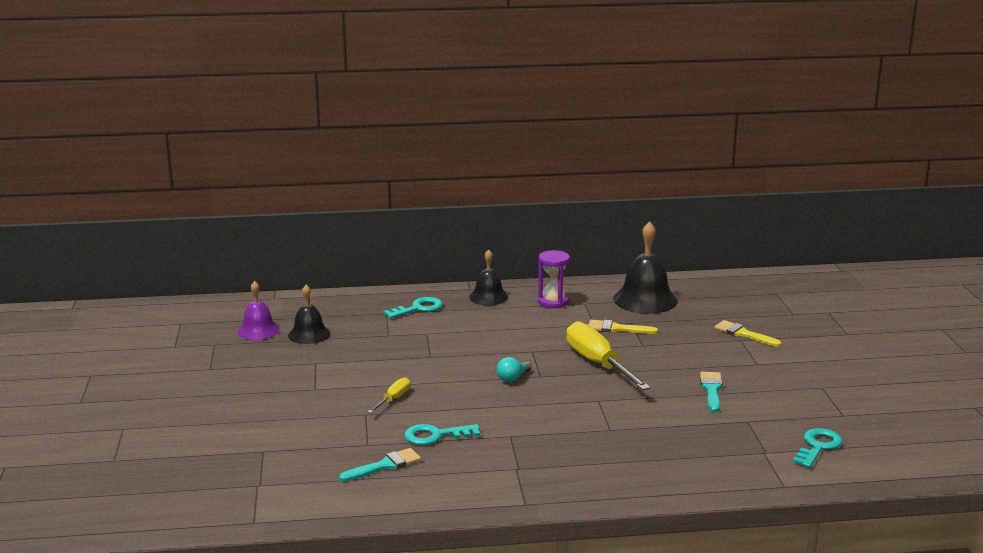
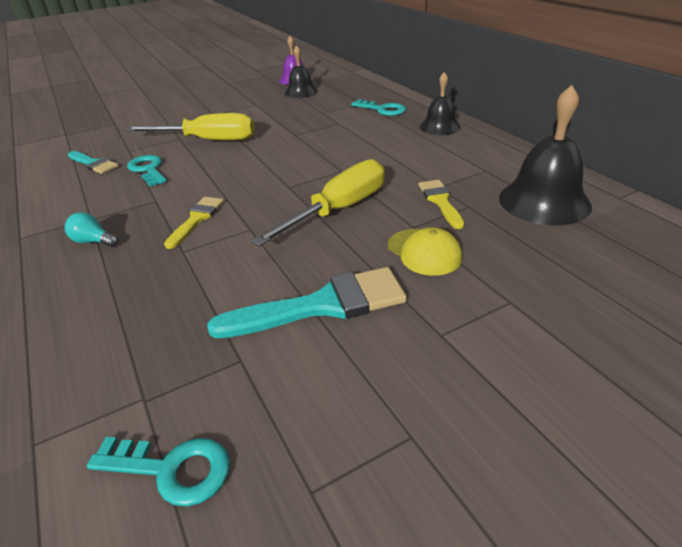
camera: 70 degrees right, 15 degrees up
(393, 399) = (208, 140): yellow screwdriver -> yellow screwdriver, size x2.09
(513, 378) = (275, 175): turquoise light bulb -> turquoise light bulb (93, 241)
(553, 302) = (466, 155): purple hourglass -> none
(676, 349) = (424, 252): none -> yellow cap
(711, 390) = (322, 305): turquoise brush -> turquoise brush, size x1.70
(744, 334) = (533, 301): yellow brush -> yellow brush (196, 219)

